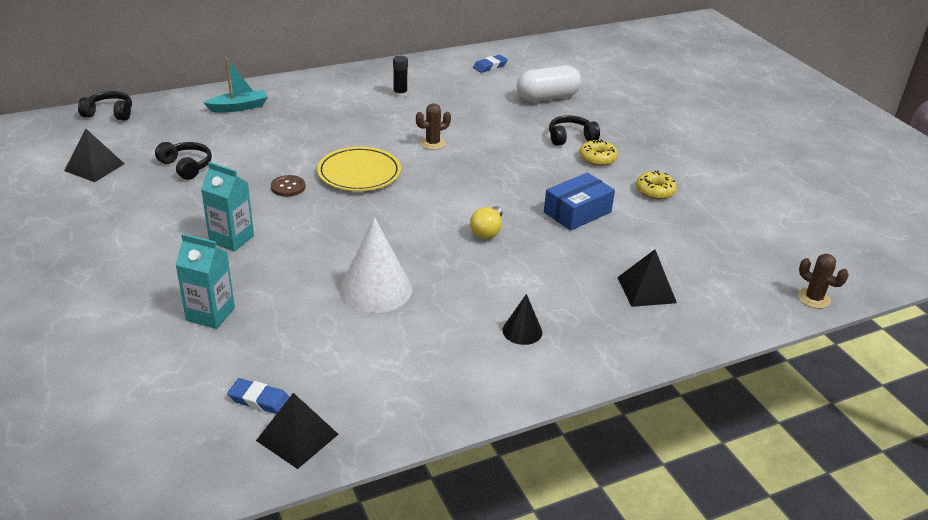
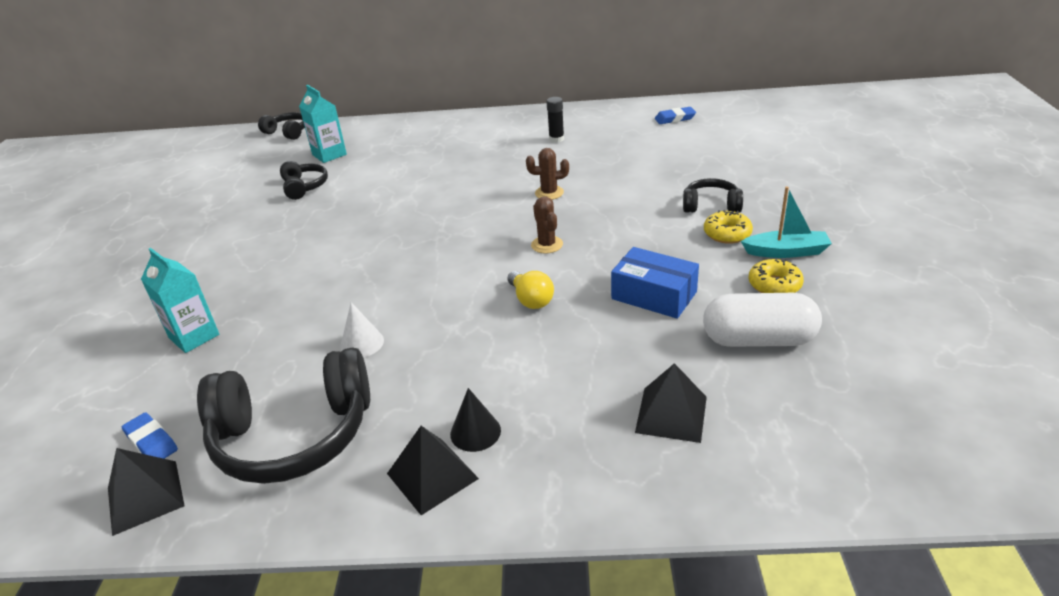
camera: 30 degrees right, 0 degrees up
(94, 167) = (233, 178): black pyramid -> black pyramid (432, 476)
(231, 239) = (279, 263): turquoise carton -> turquoise carton (329, 155)
(239, 107) = (396, 137): turquoise boat -> turquoise boat (786, 252)
(288, 187) = (372, 219): brown button -> none
(359, 173) = (450, 214): yellow plate -> none
(375, 289) = (362, 343): white cone -> white cone, size x0.53
(382, 366) = (294, 436): none -> black headphones
(487, 231) = (531, 300): yellow light bulb -> yellow light bulb turned 75 degrees counterclockwise
(547, 97) = (716, 157): white capsule -> white capsule (758, 340)
(577, 212) = (654, 295): blue box -> blue box turned 45 degrees clockwise
(813, 298) = (920, 487): brown cactus -> brown cactus (547, 245)

